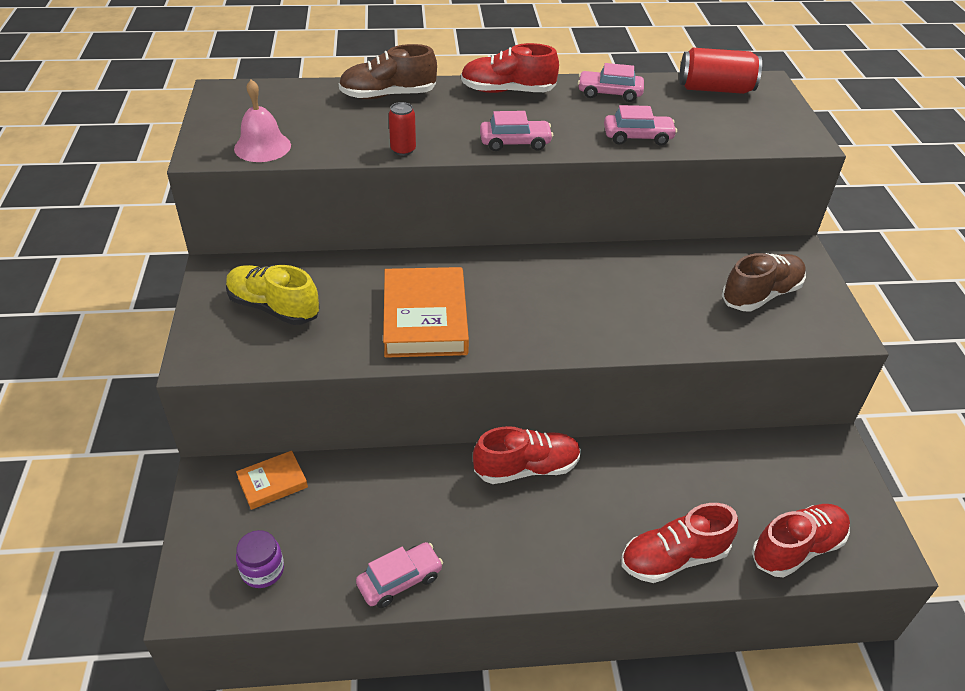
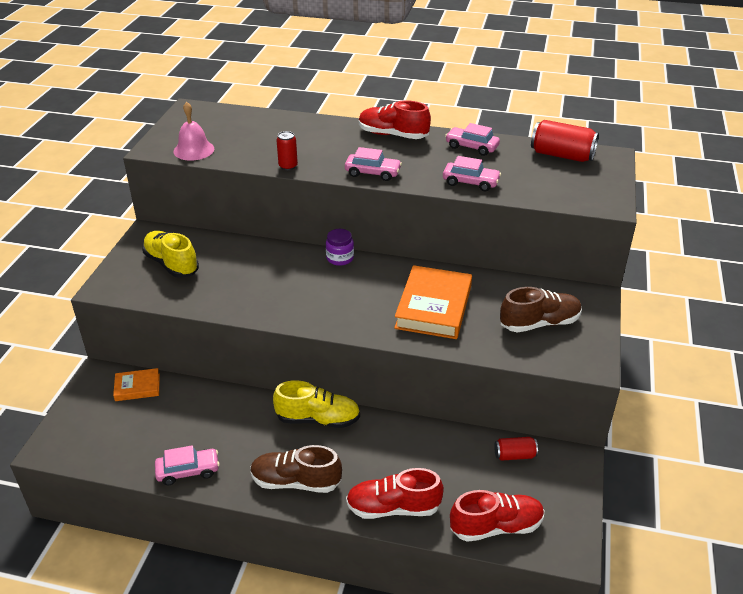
camera: 20 degrees right, 5 degrees down
(263, 570) = (102, 441): purple jar -> purple jar (340, 258)
(388, 95) = (303, 126): brown shoe -> brown shoe (296, 482)
(425, 318) = (270, 291): orange book -> orange book (433, 307)
(526, 468) = (318, 419): red shoe -> yellow shoe
(770, 456) = (514, 455): none -> red can

